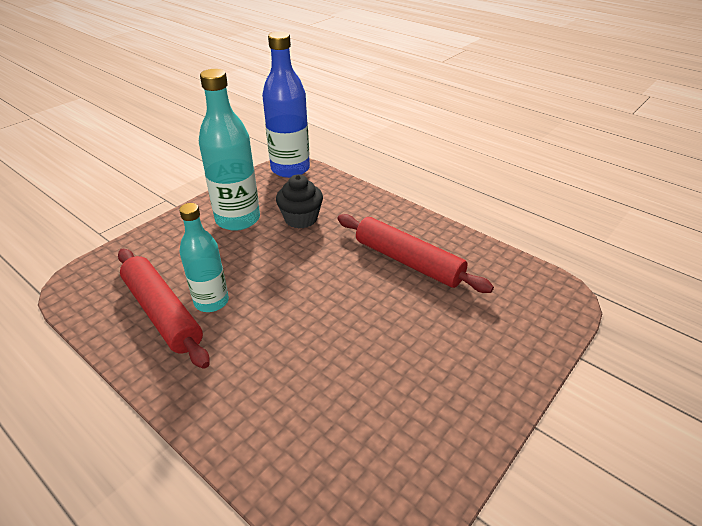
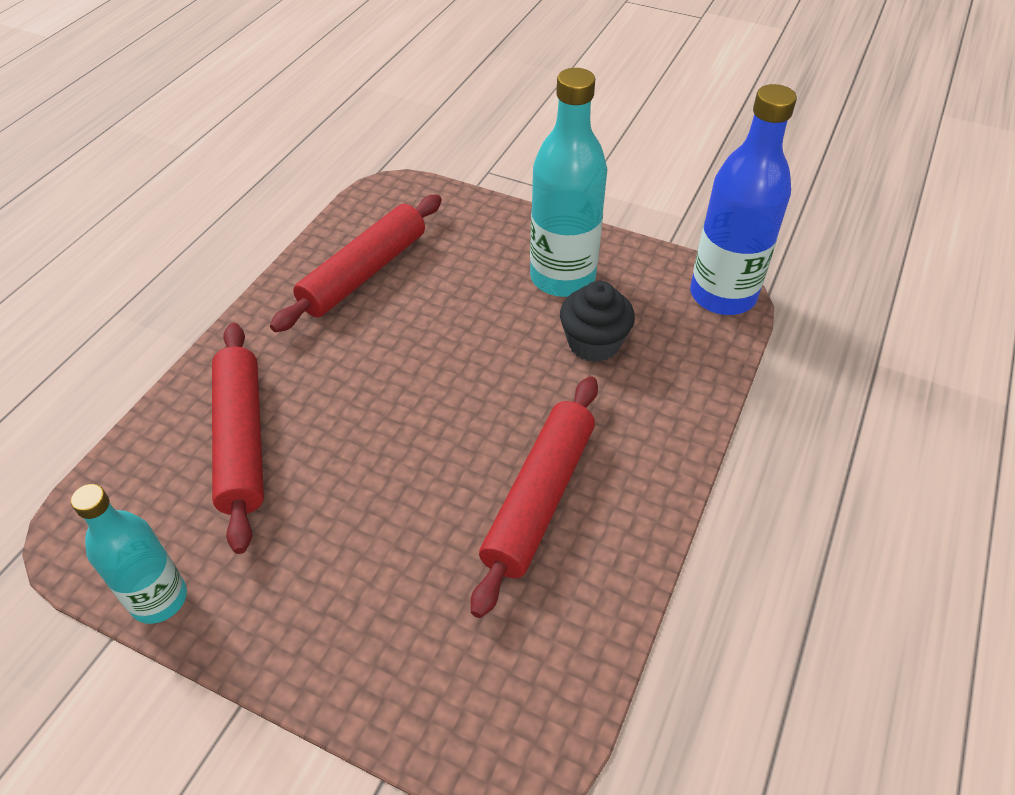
camera: 75 degrees right, 10 degrees up
(211, 302) = (392, 306): turquoise bottle -> turquoise bottle (159, 599)
(306, 409) = (241, 440): none -> red rolling pin

